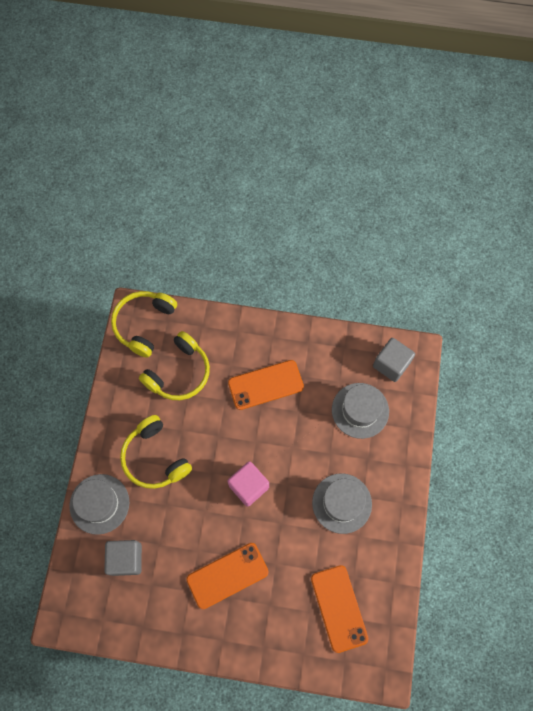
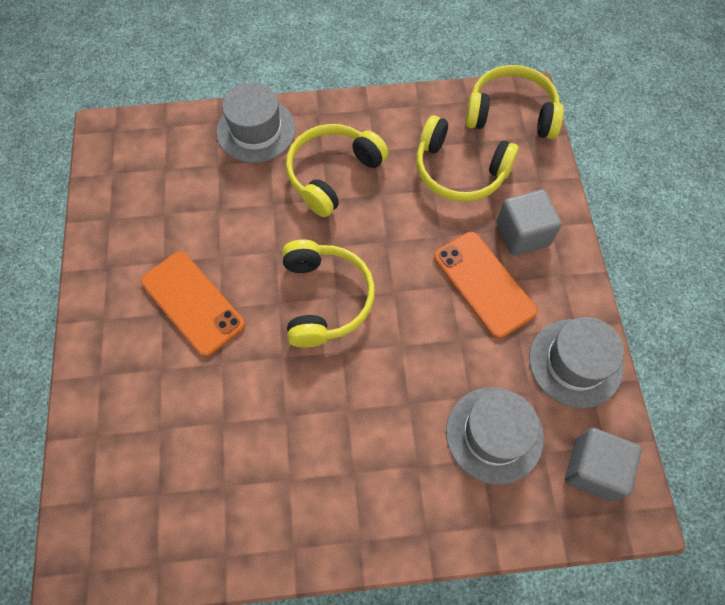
camera: 75 degrees right, 5 degrees down
(126, 559) = (192, 177): grey cube -> grey cube (522, 234)
(248, 486) = (325, 299): pink cube -> yellow headphones
(339, 608) = (171, 473): orange phone -> none
(342, 503) = (334, 440): grey hat -> grey hat (575, 362)

